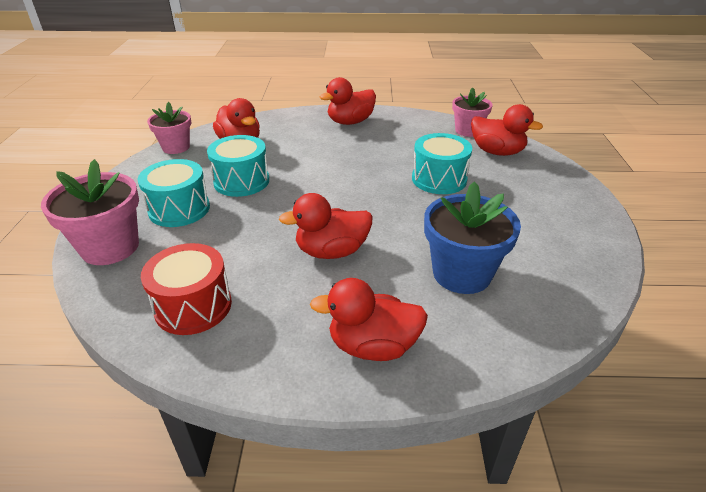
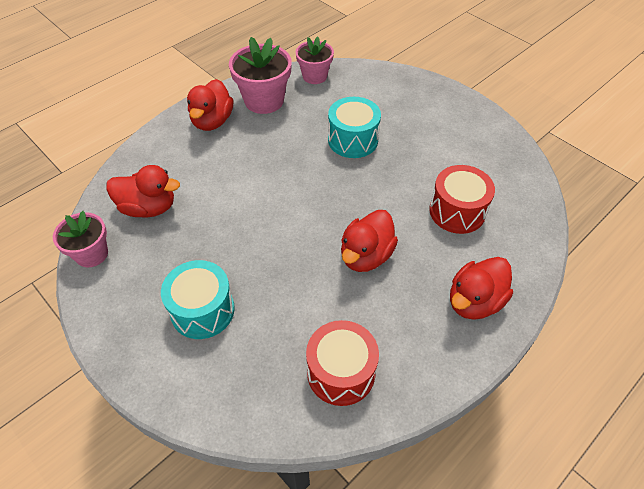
camera: 45 degrees left, 15 degrees up
(110, 247) = (203, 387): pink flower pot -> pink flower pot (264, 100)
(241, 181) = (212, 245): turquoise drum -> none
(462, 273) = (457, 211): blue flower pot -> red drum
(497, 152) = (358, 87): red duck -> none

